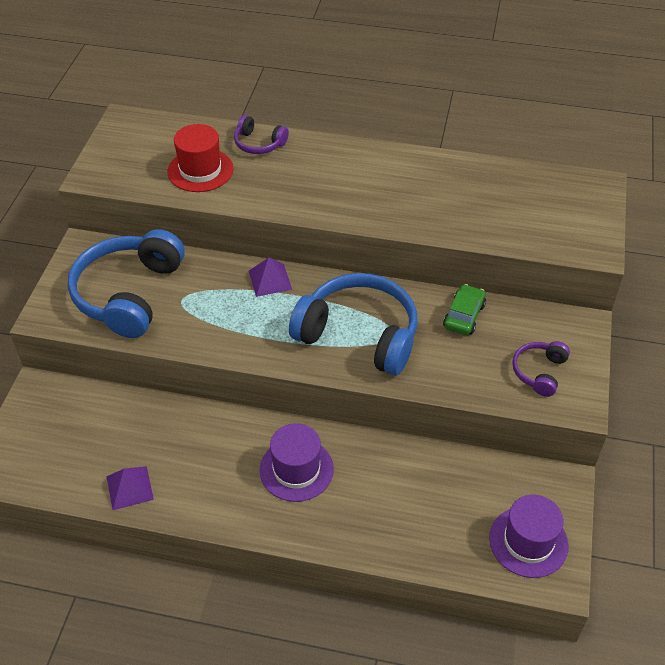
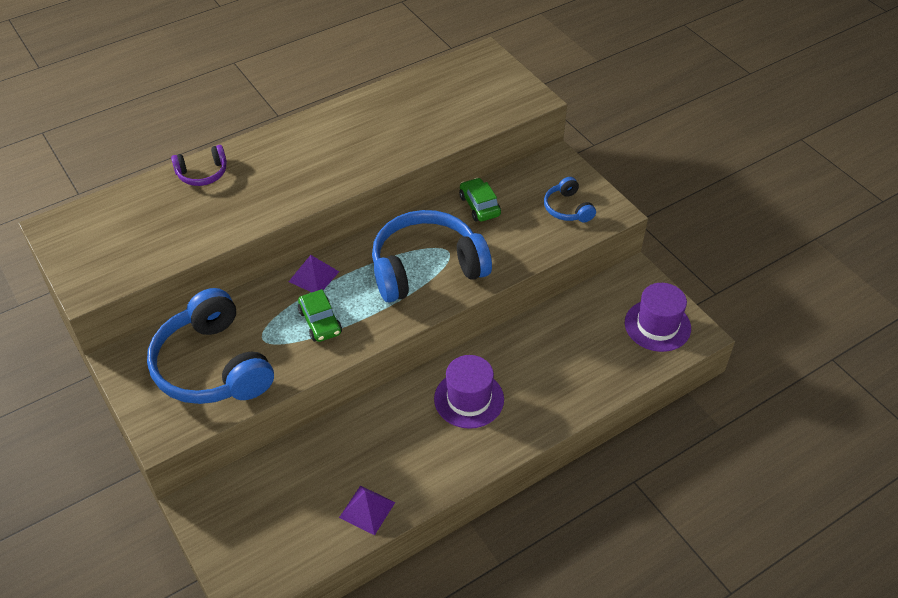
camera: 45 degrees left, 0 degrees up
(200, 170) = (180, 223): red hat -> none
(233, 317) = (320, 322): none -> green car
(539, 372) = (568, 208): purple headphones -> blue headphones

